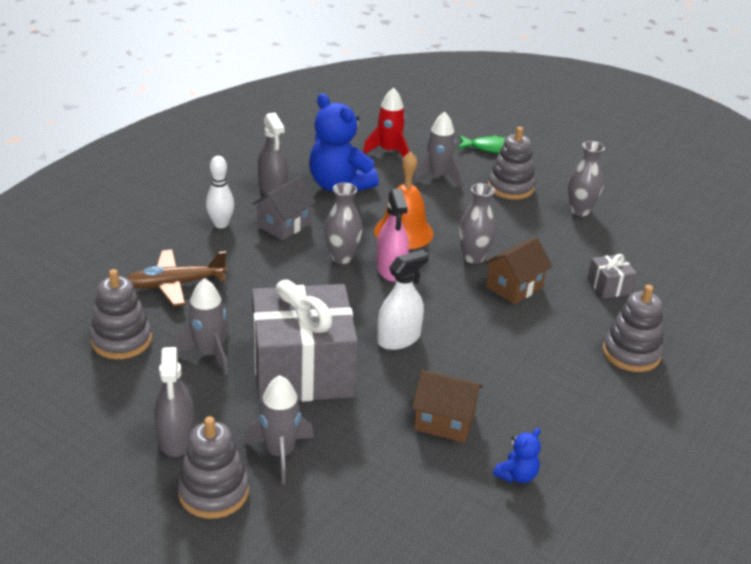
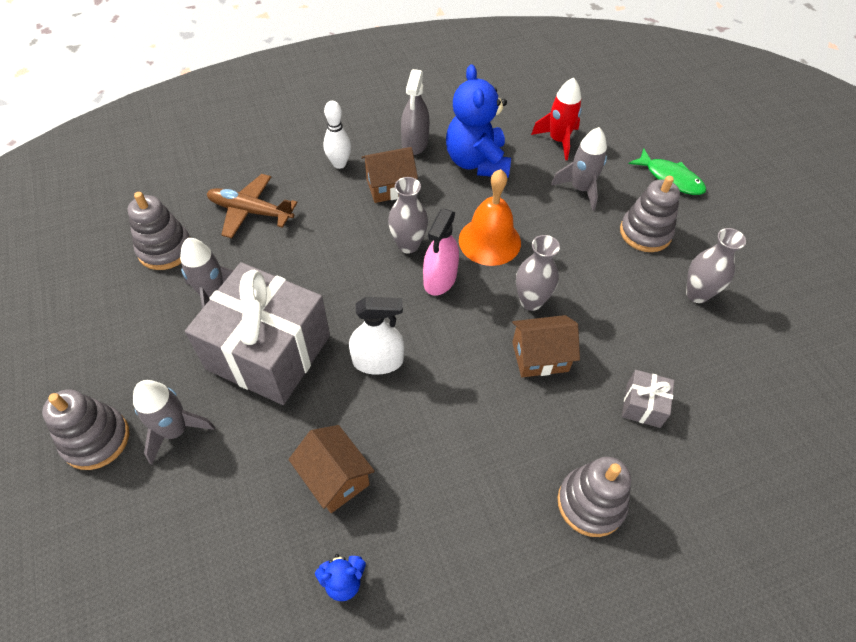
camera: 35 degrees right, 20 degrees up
(176, 438) = (118, 369): grey spray bottle -> none
(284, 225) = (390, 187): grey house -> brown house

